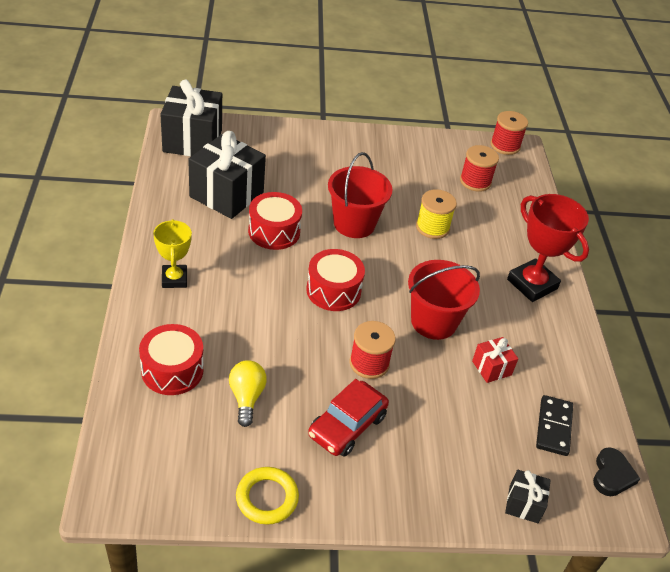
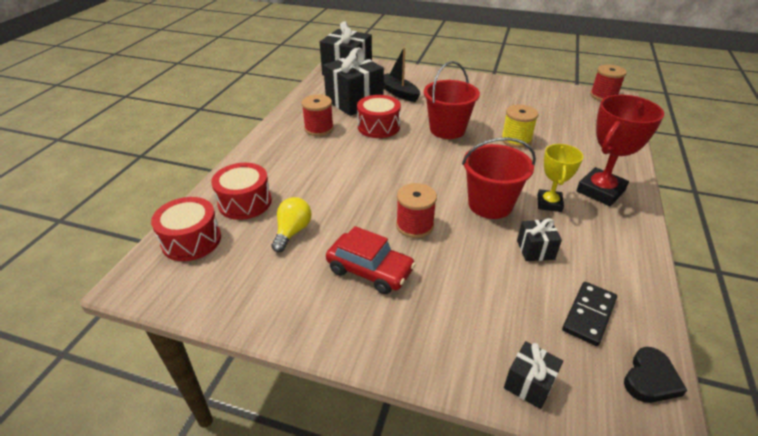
camera: 25 degrees right, 5 degrees down
(174, 279) = (284, 145): yellow trophy -> yellow trophy (549, 203)
(267, 498) = (263, 314): yellow ring -> none
(274, 171) = (398, 93): none -> black boat
(333, 290) = (408, 170): red drum -> red drum (191, 240)
(347, 426) = (370, 270): red car -> red car turned 120 degrees counterclockwise
(475, 181) = (567, 115): red spool -> red spool (319, 129)
(491, 368) = (535, 250): red gift -> black gift
(532, 284) = (600, 191): red trophy -> red trophy turned 60 degrees clockwise

